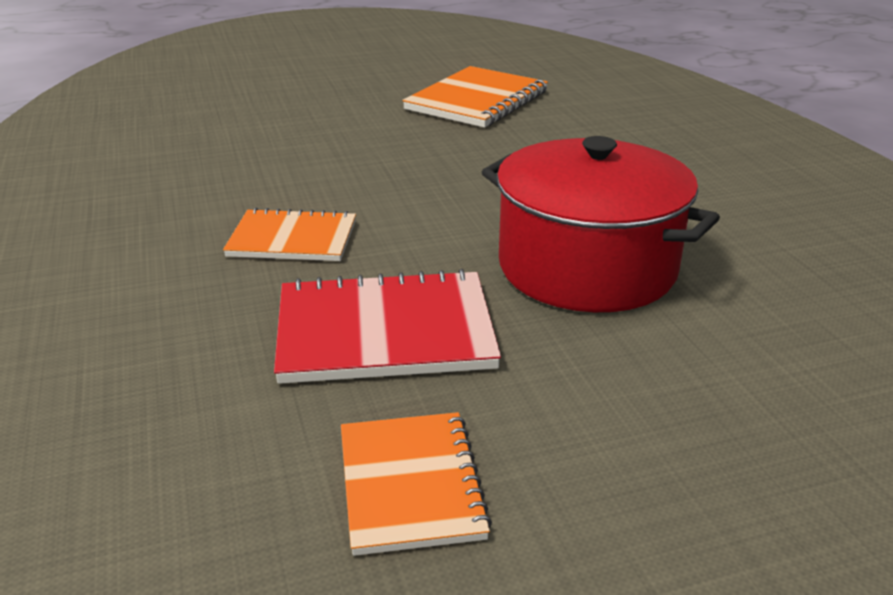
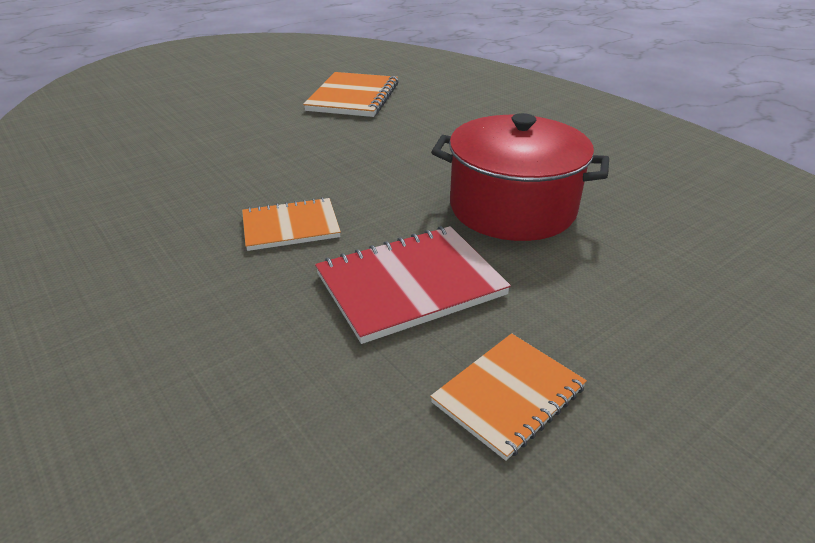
camera: 20 degrees left, 5 degrees up
(411, 484) = (509, 395): orange notebook -> orange notebook turned 75 degrees clockwise

